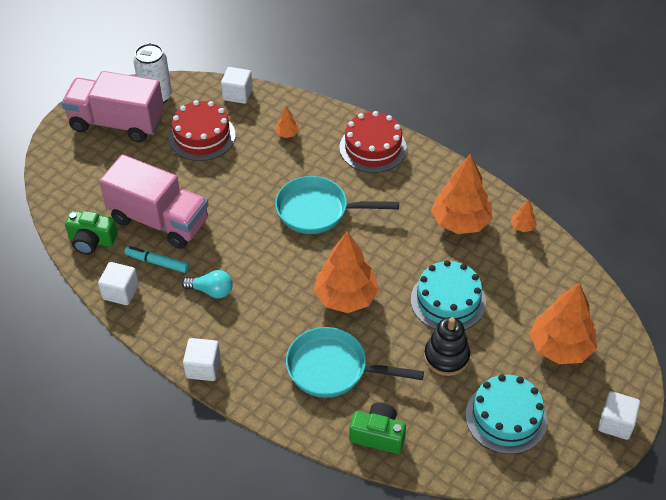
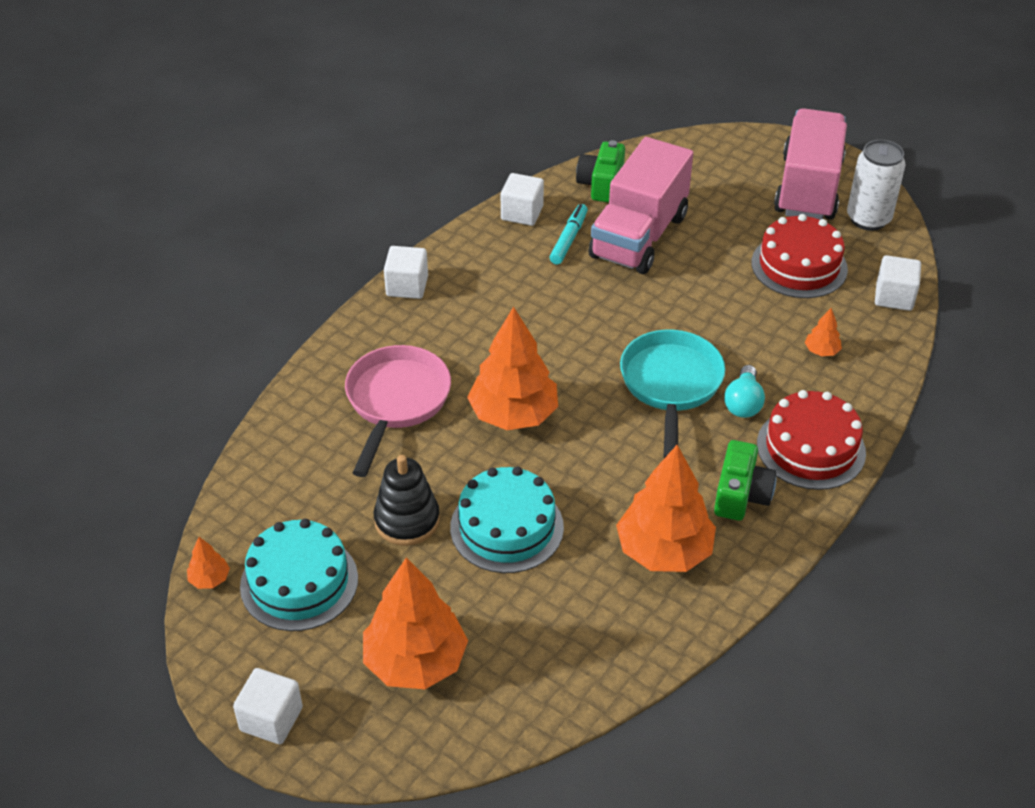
camera: 90 degrees right, 5 degrees down
(211, 291) = (524, 288): turquoise light bulb -> turquoise light bulb (743, 403)
(333, 369) = (396, 402): turquoise pan -> pink pan
(378, 435) = (290, 444): green camera -> green camera (741, 495)
(522, 227) = (660, 634): orange tree -> orange tree (209, 579)

